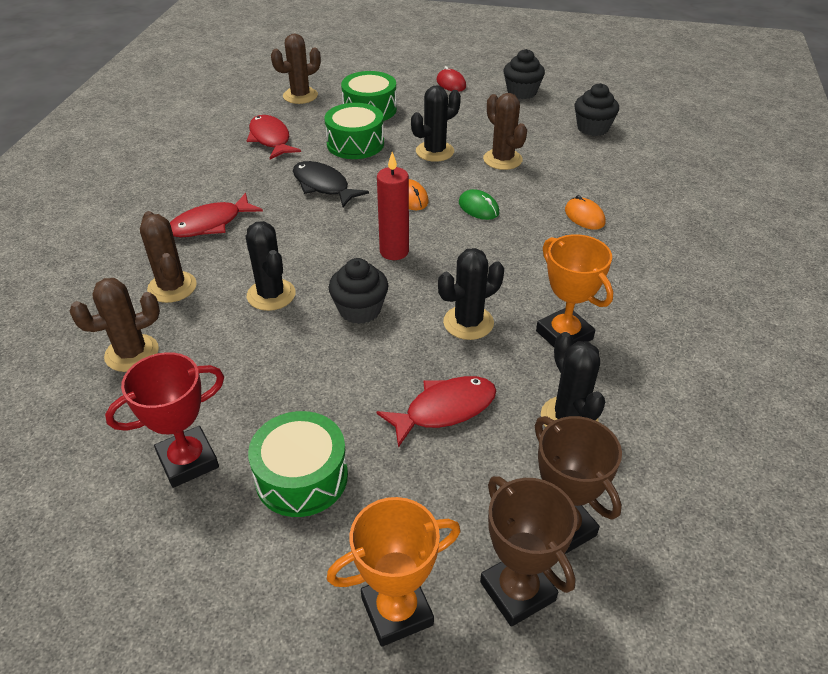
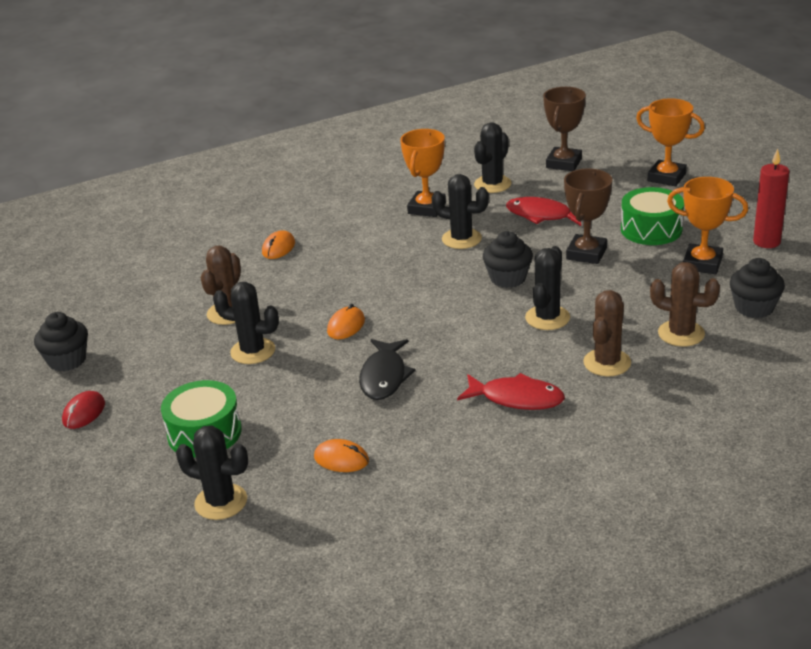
camera: 125 degrees left, 10 degrees down
(188, 461) = (702, 263): red trophy -> orange trophy
(271, 139) = (341, 459): red fish -> orange mouse
(300, 96) = (221, 502): brown cactus -> black cactus
(355, 144) = (289, 401): green drum -> none
(394, 251) = (428, 297): red candle -> red candle (766, 242)
(478, 208) = (321, 291): green mouse -> none
(517, 591) = (611, 160): brown trophy -> brown trophy (586, 253)
(592, 128) = (116, 295): black cupcake -> black cupcake (754, 307)

